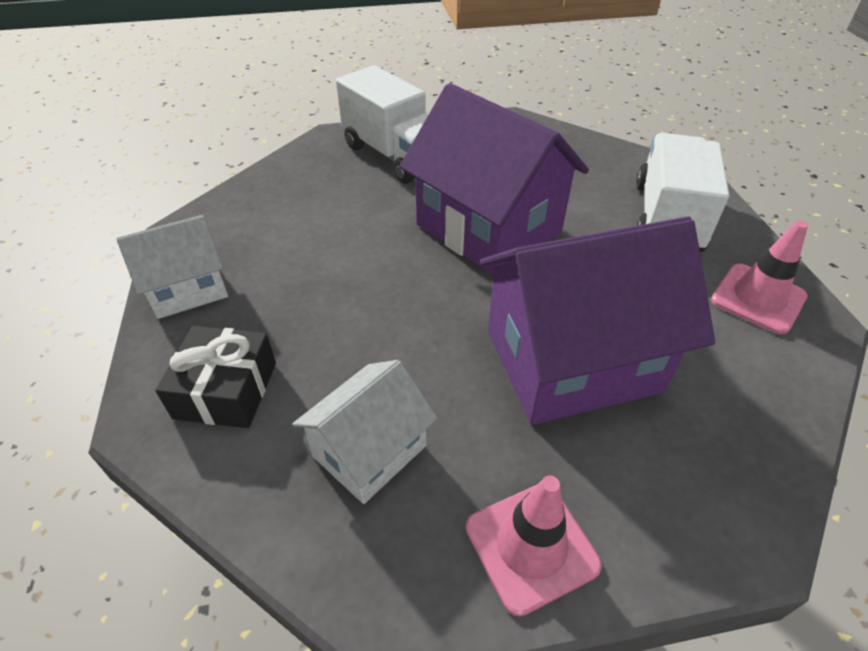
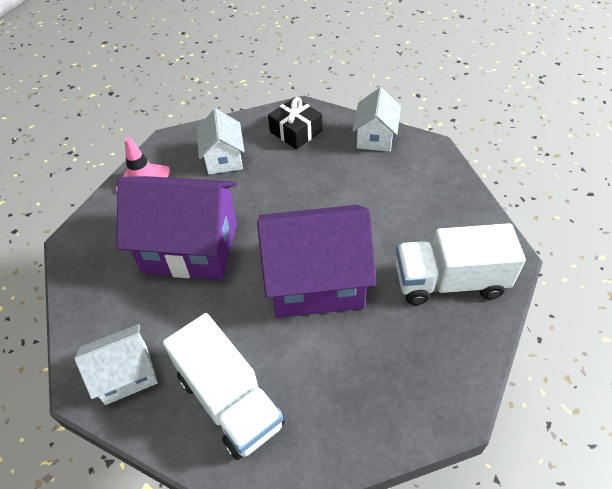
camera: 130 degrees right, 5 degrees up
(572, 361) = (190, 247): purple house -> purple house turned 75 degrees clockwise
(758, 298) = (126, 374): pink traffic cone -> white house

